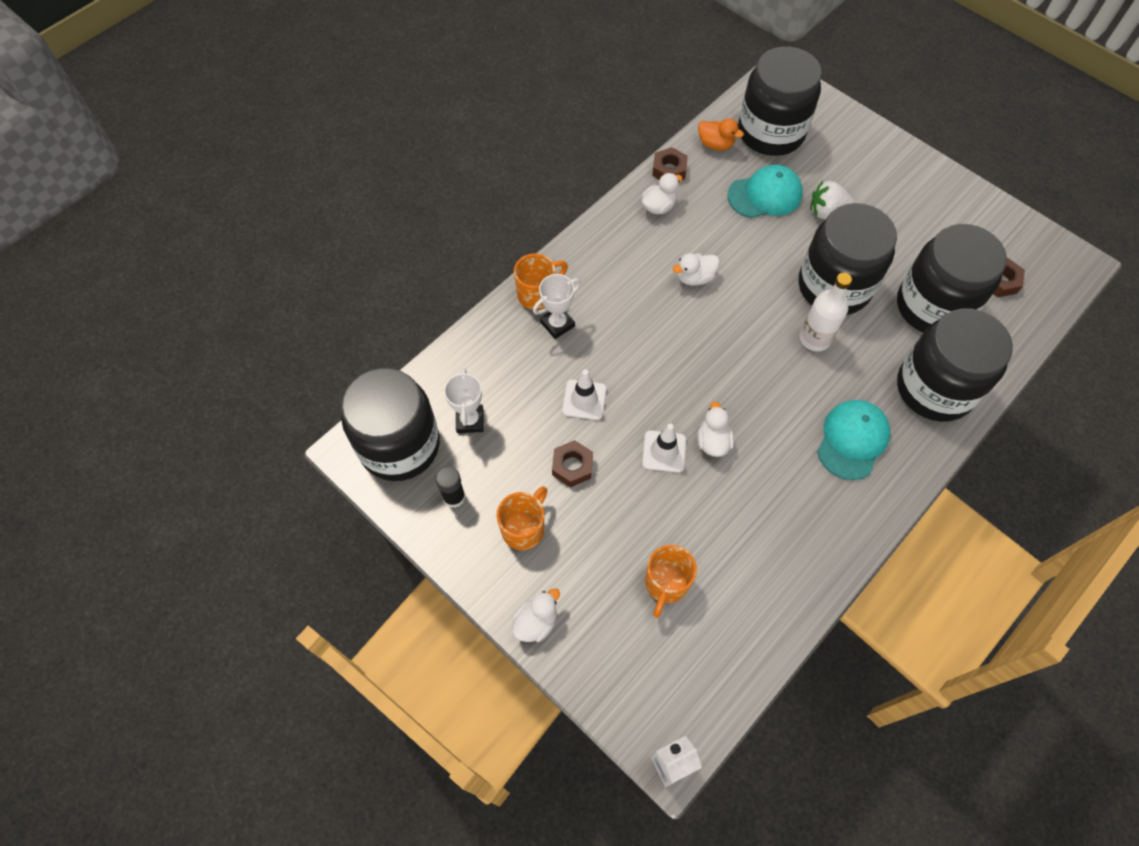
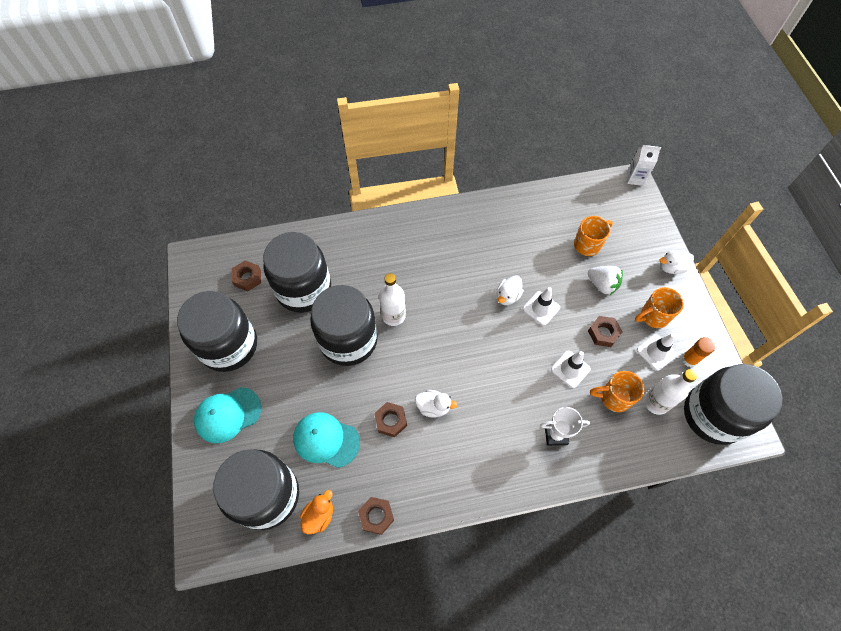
camera: 145 degrees left, 0 degrees up
(454, 497) = (689, 359): black glue stick -> orange glue stick
(470, 420) = (656, 402): white trophy -> white bottle
(498, 481) = (656, 352): none -> white traffic cone
(538, 294) = (556, 469): orange mug -> orange mug (613, 397)
(658, 206) = (412, 486): white duck -> none
(715, 144) = (319, 515): orange duck -> orange duck turned 60 degrees clockwise
(723, 243) = (391, 421): none -> brown nut
(826, 212) = (298, 395): white strawberry -> white strawberry (602, 285)
(852, 440) = (427, 250): turquoise cap -> turquoise cap (228, 414)
(934, 388) = (355, 247): black jar -> black jar (229, 345)

